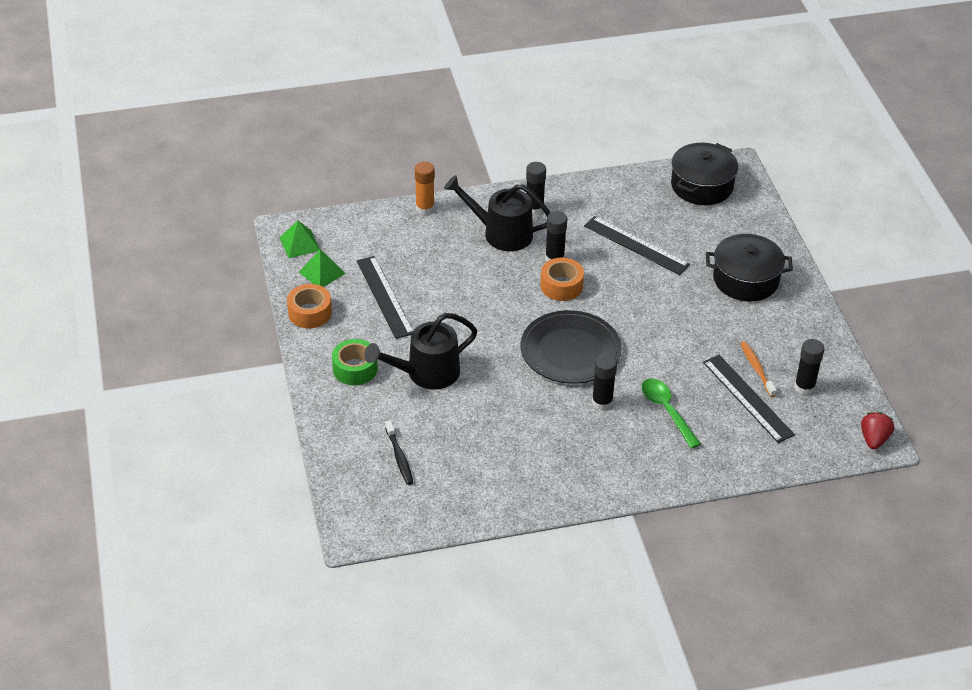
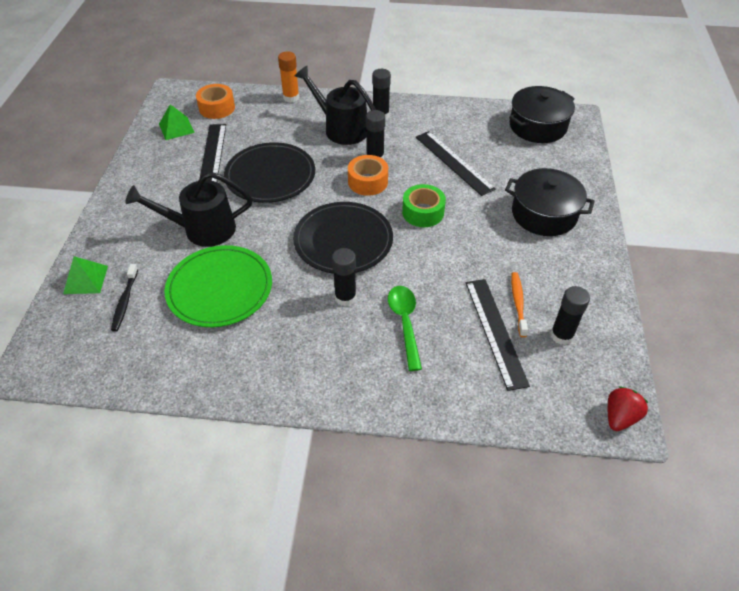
camera: 20 degrees right, 5 degrees up
(299, 244) = (175, 103): green pyramid -> green pyramid (86, 279)
(310, 313) = (143, 156): orange tape -> orange tape (217, 108)
(355, 369) = (145, 211): green tape -> green tape (423, 212)
(459, 302) = (270, 175): none -> black plate
(481, 423) = (220, 288): none -> green plate

